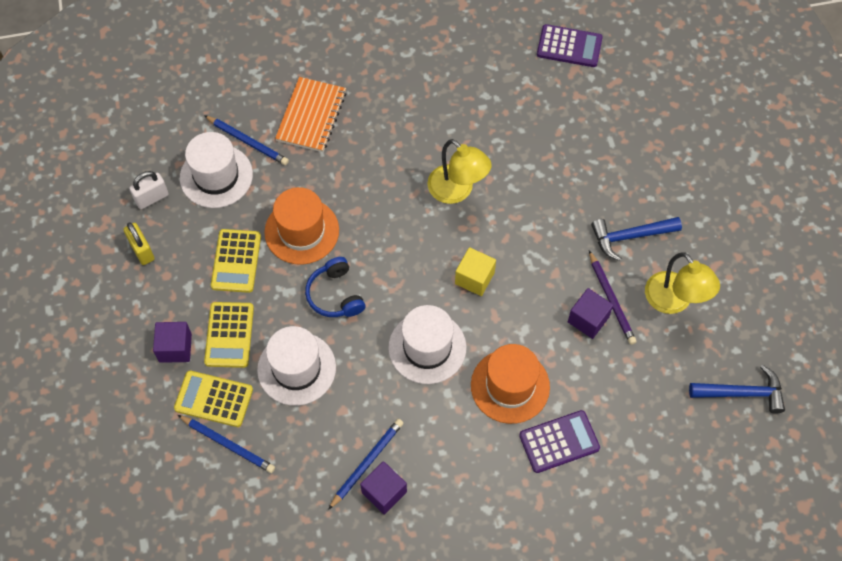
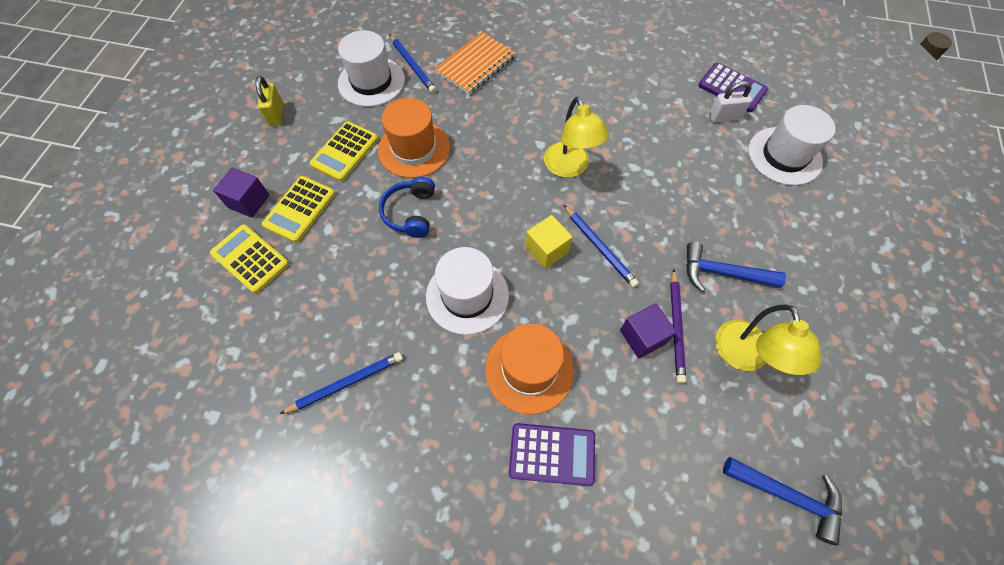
camera: 25 degrees right, 0 degrees up
(152, 198) = (311, 79): white padlock -> white padlock (724, 117)
(228, 444) = (234, 305): blue pencil -> blue pencil (599, 247)
(296, 368) = (337, 263): white hat -> white hat (784, 156)
(384, 492) = (345, 422): purple cube -> none

